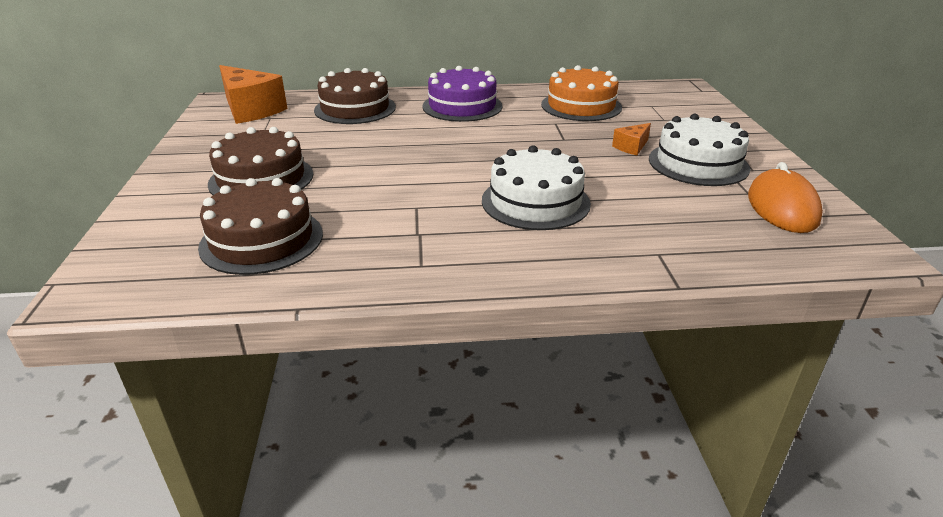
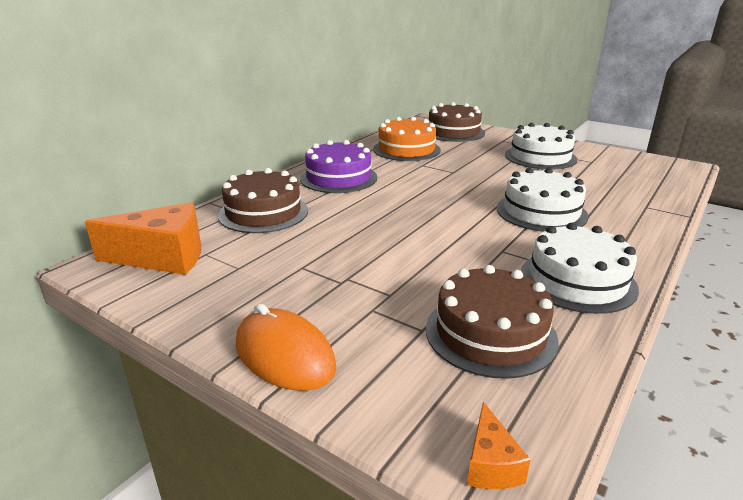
camera: 50 degrees left, 5 degrees down
(261, 179) = (353, 298): brown cake -> brown cake (453, 132)
(400, 254) = (577, 280): none -> white cake
(631, 147) = (494, 161): orange cheese -> orange cheese (491, 464)
(782, 207) = (618, 162): orange mouse -> orange mouse (284, 355)

